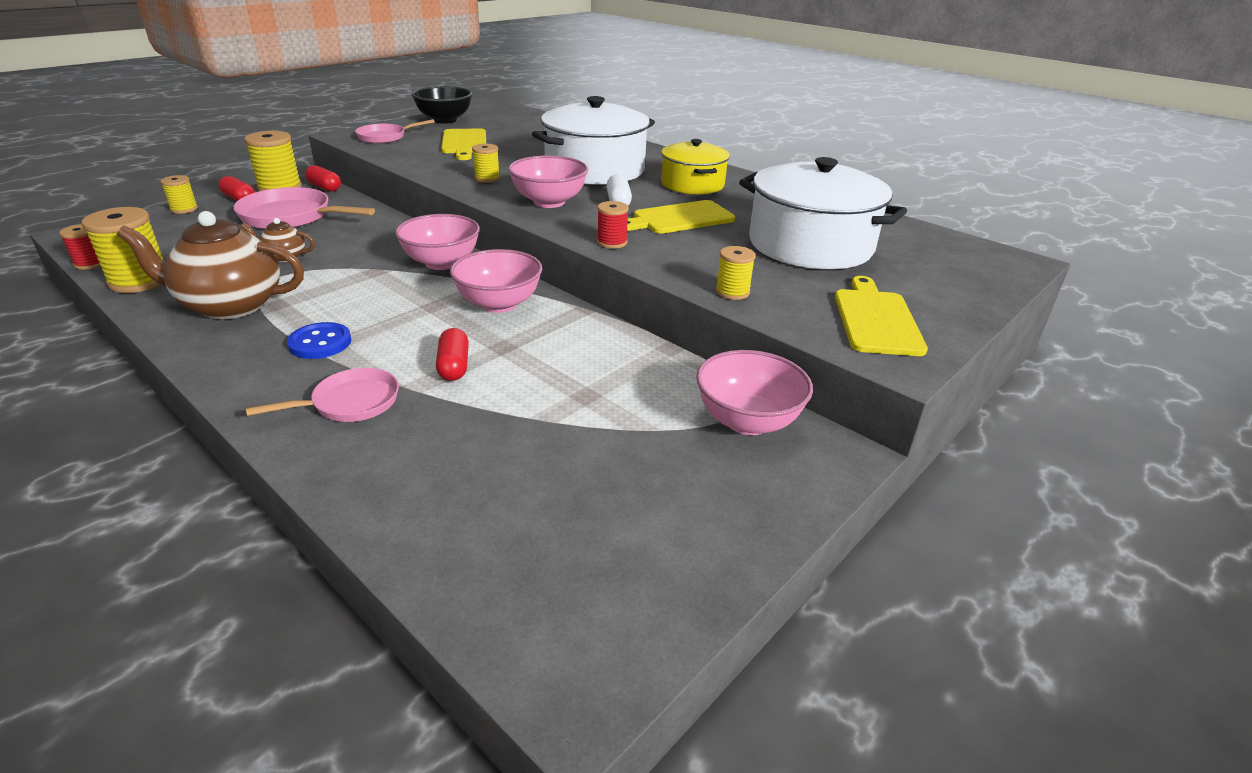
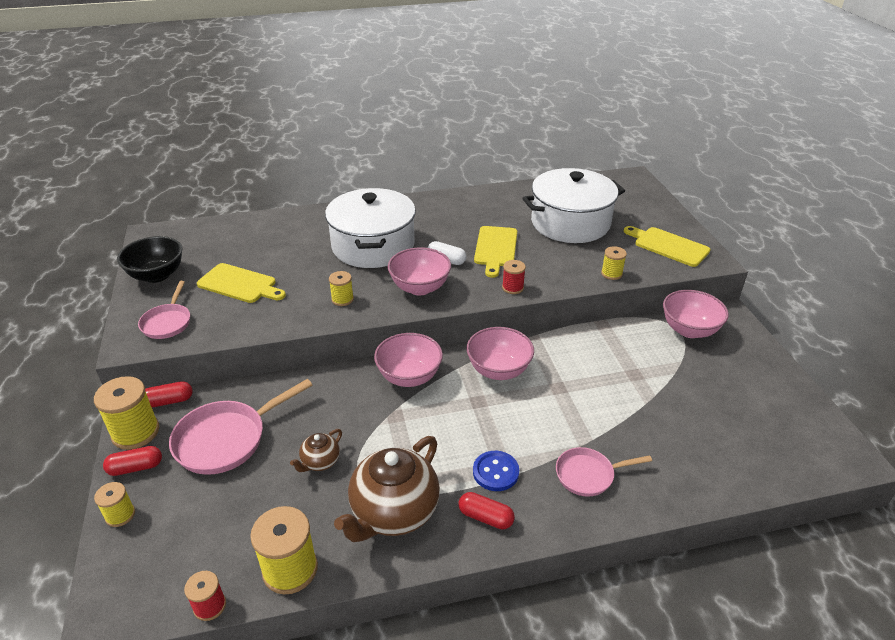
camera: 55 degrees left, 5 degrees up
(350, 403) = (588, 475): pink pan -> pink pan turned 105 degrees counterclockwise
(454, 366) = (569, 416): red capsule -> red capsule (485, 517)
(692, 184) = (442, 220): yellow pot -> none

